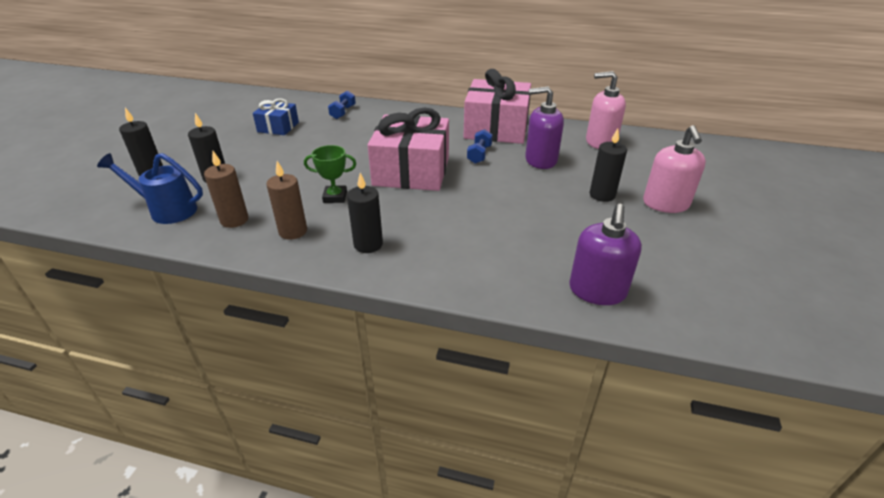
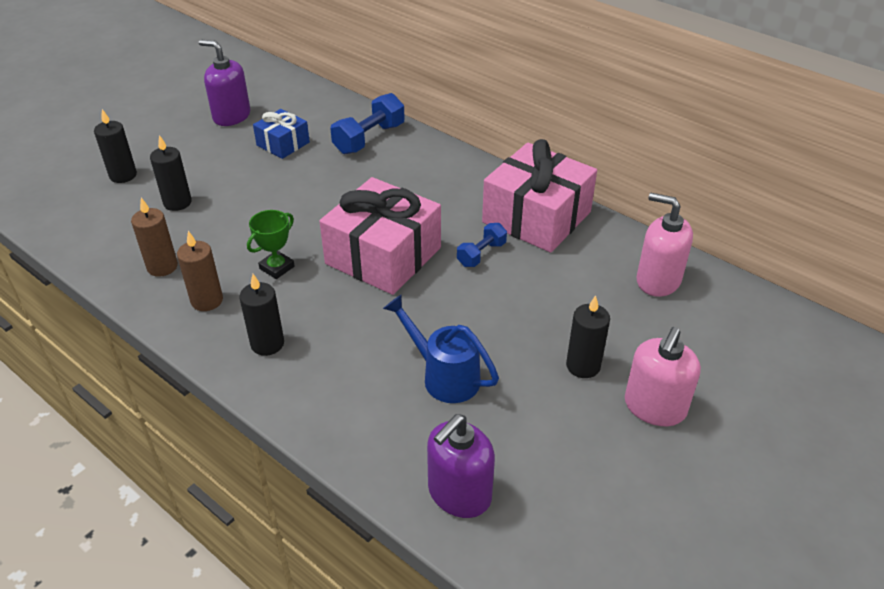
camera: 25 degrees right, 5 degrees up
(167, 210) = (110, 233): blue watering can -> blue watering can (444, 376)
(335, 197) = (277, 267): green trophy -> green trophy turned 75 degrees counterclockwise
(343, 112) = (369, 139): blue dumbbell -> blue dumbbell, size x1.66
(540, 160) = (551, 286): purple soap dispenser -> purple soap dispenser (231, 116)

